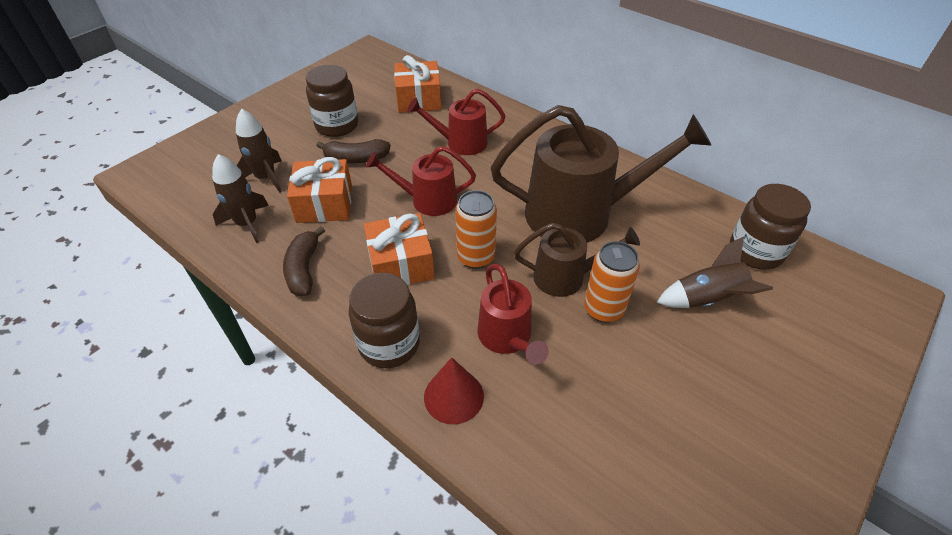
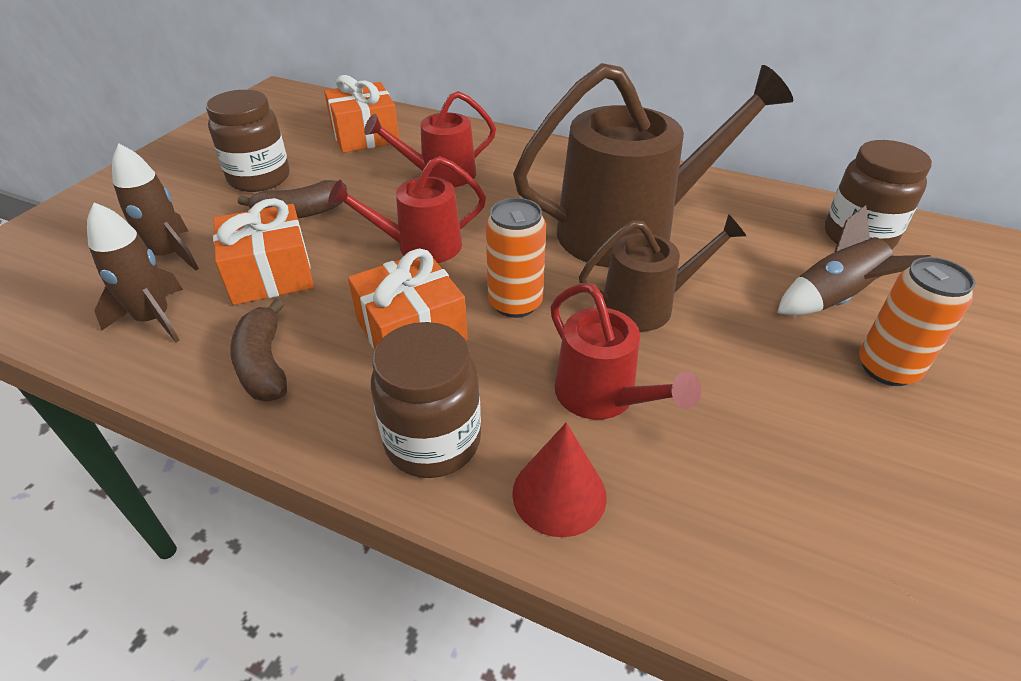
camera: 15 degrees left, 5 degrees down
(603, 309) = (713, 335): orange can -> orange can (887, 368)

